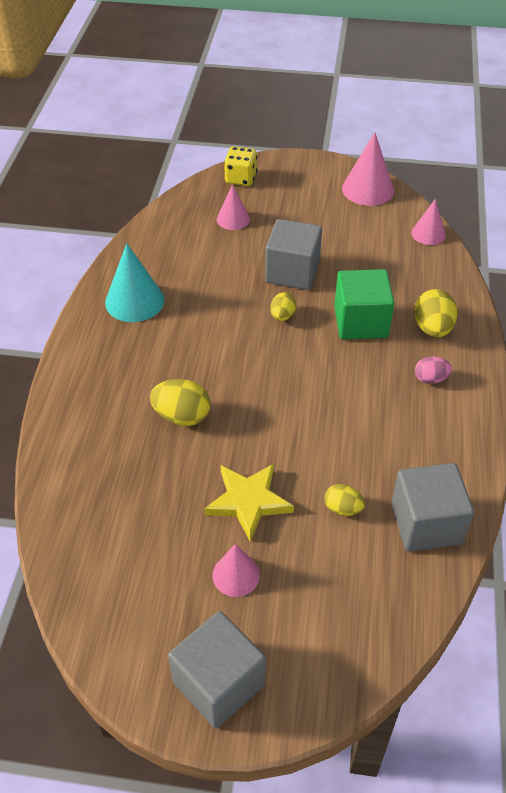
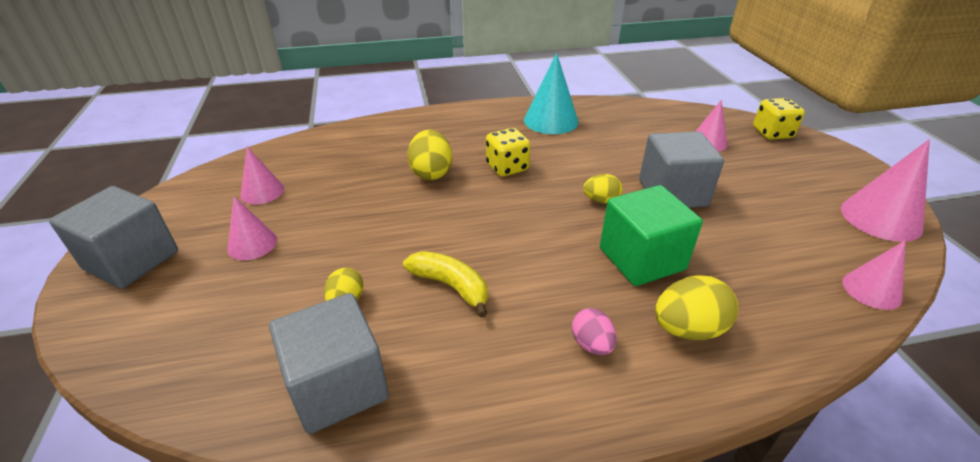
camera: 70 degrees right, 10 degrees down
(144, 564) = (262, 192): none -> pink cone
(202, 359) = (507, 167): none -> yellow dice
(248, 501) = (341, 232): yellow star -> none
(349, 439) = (451, 286): none -> yellow banana

